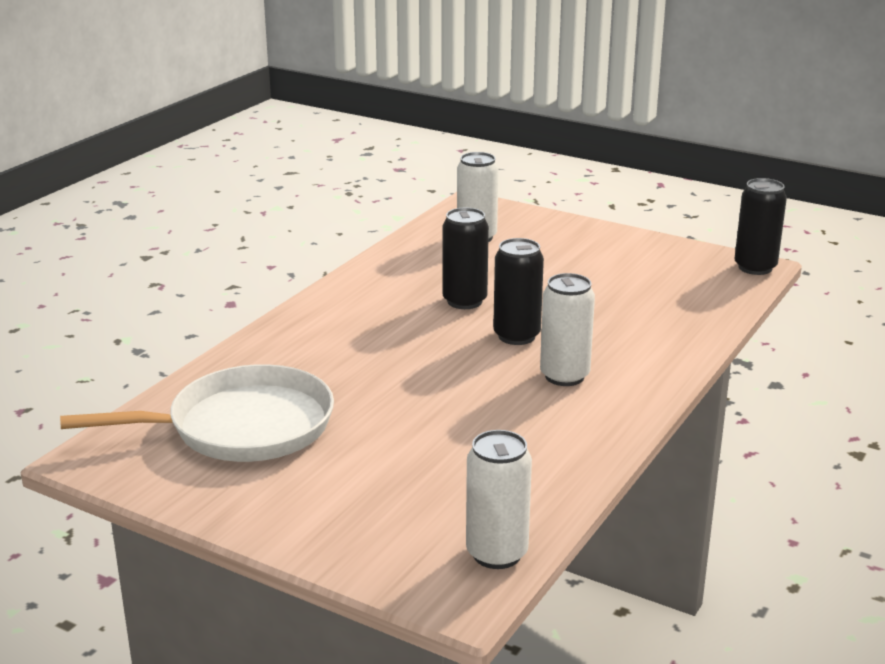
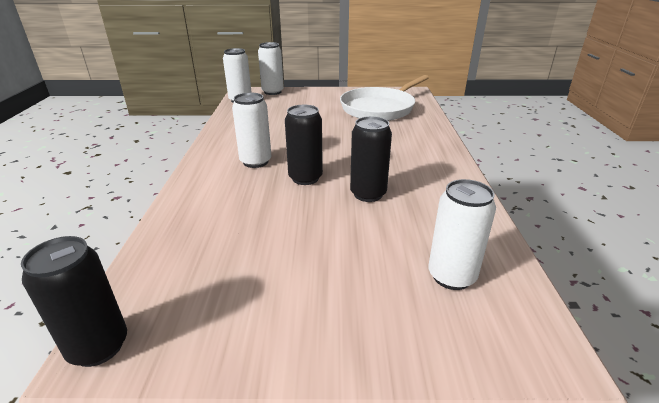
camera: 150 degrees right, 5 degrees up
(392, 567) = (272, 92): none -> white can

